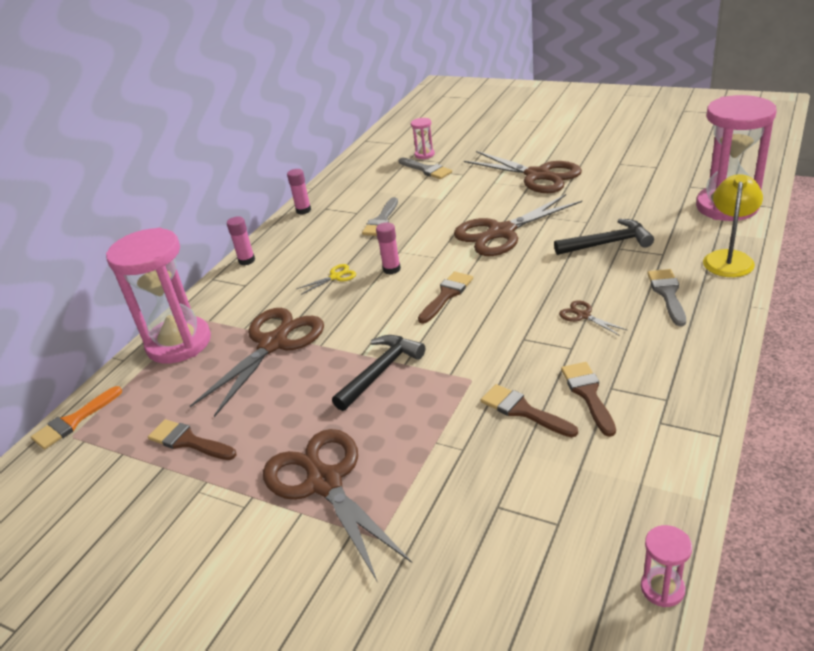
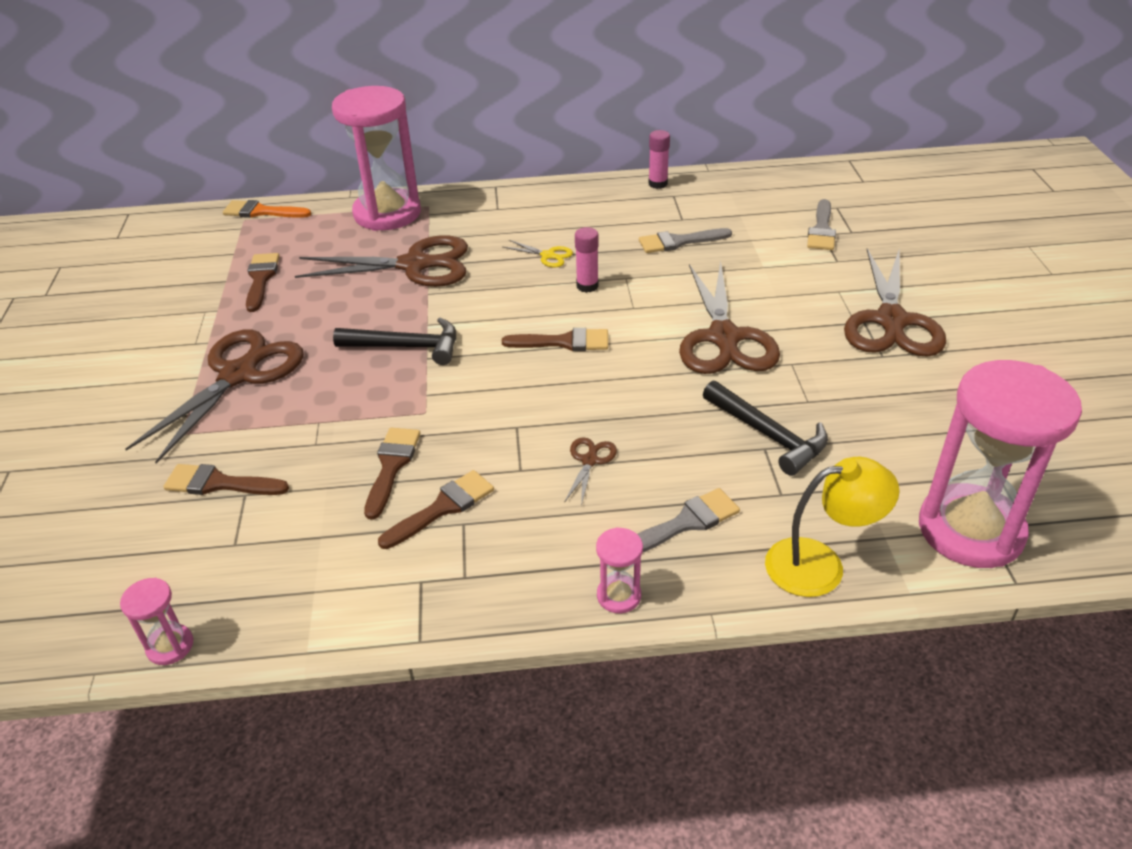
camera: 55 degrees right, 5 degrees up
(246, 260) = (539, 191): pink glue stick -> none
(424, 154) = (857, 214): pink hourglass -> pink hourglass (619, 596)
(471, 521) = (219, 483): none -> brown brush
(501, 232) = (724, 338): brown scissors -> brown scissors turned 120 degrees counterclockwise

